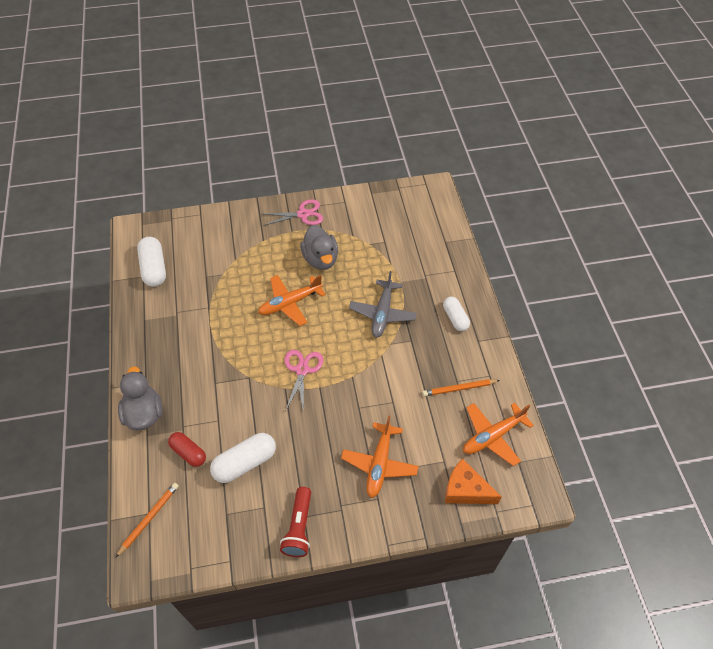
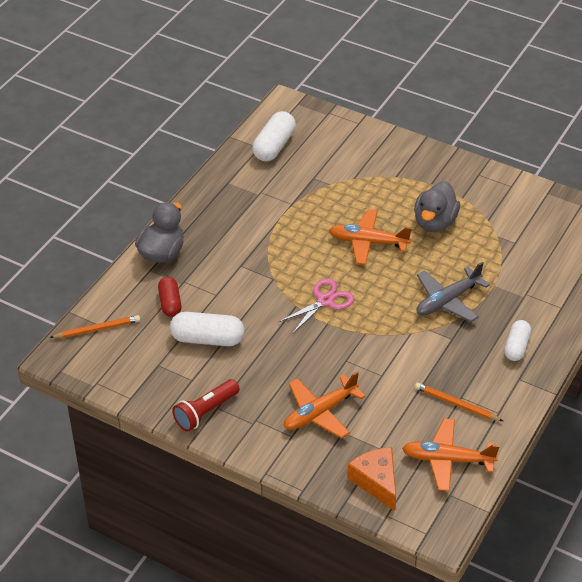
camera: 40 degrees right, 10 degrees down
(303, 214) = (457, 175): pink scissors -> none

